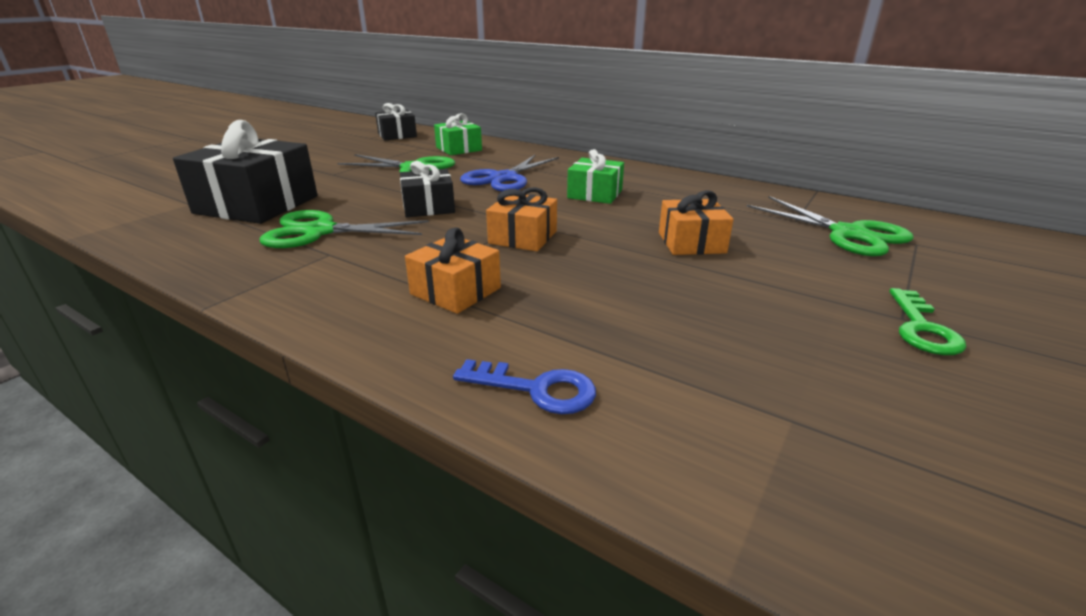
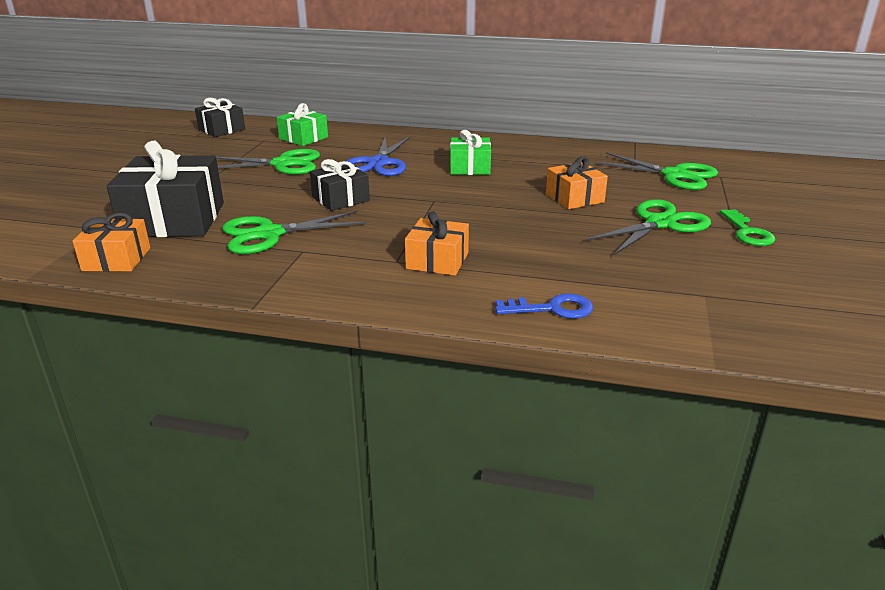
camera: 20 degrees left, 0 degrees up
(523, 237) = (447, 213): orange gift -> orange gift (116, 259)
(788, 293) = (660, 223): none -> green scissors

